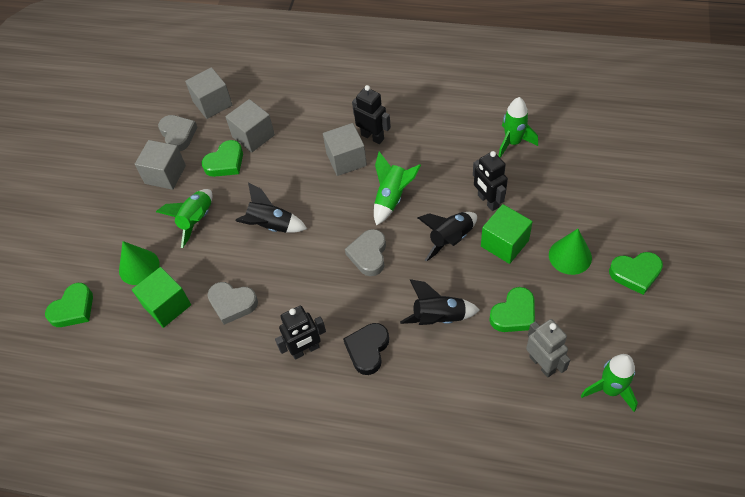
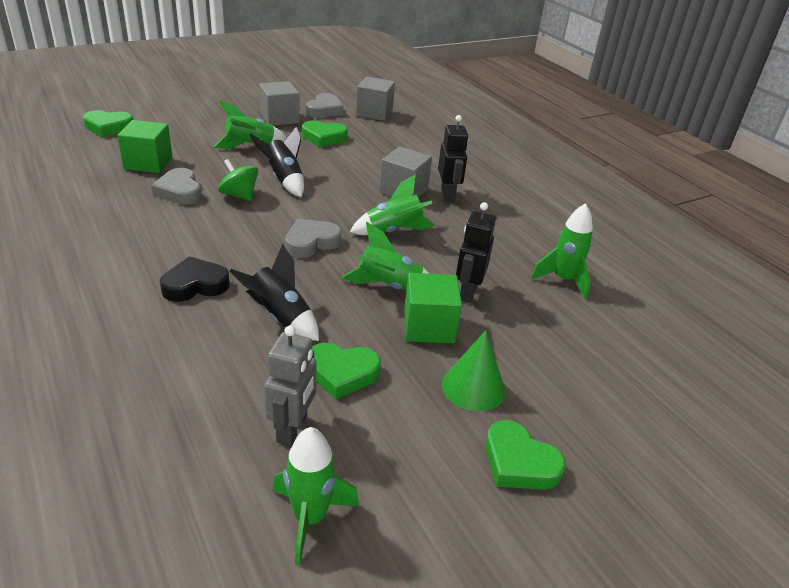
camera: 40 degrees right, 20 degrees down
(139, 267) = (176, 138): green cone -> none
(253, 136) = (367, 140): grey cube -> none
(270, 266) = (239, 195): none -> green spinning top
(305, 350) = (162, 248): black robot -> none
(450, 239) = (389, 286): black rocket -> green rocket

